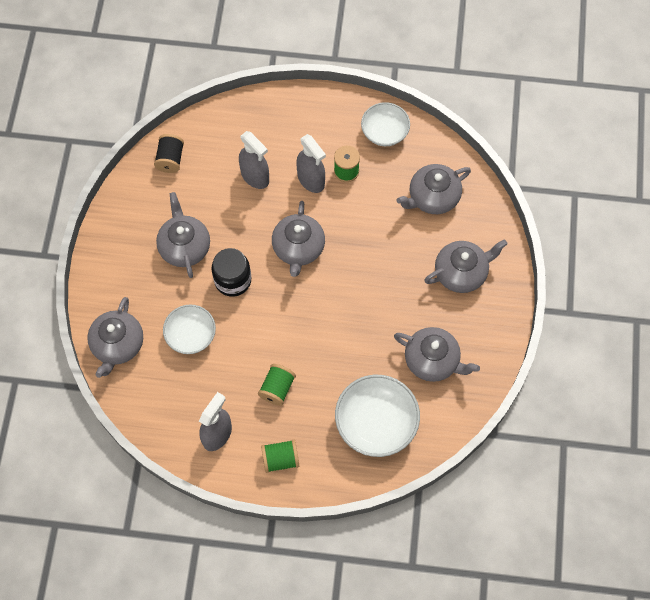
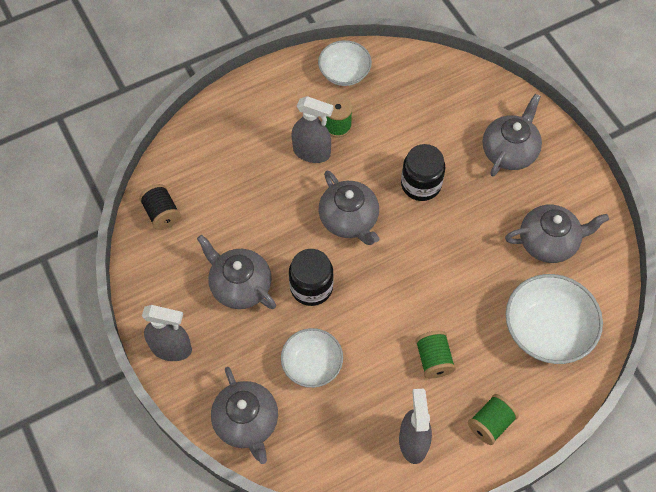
camera: 35 degrees left, 5 degrees down
(255, 177) = (257, 181): grey spray bottle -> grey spray bottle (171, 348)
(372, 255) = (421, 184): none -> black jar
(432, 197) = (432, 103): grey teapot -> none

